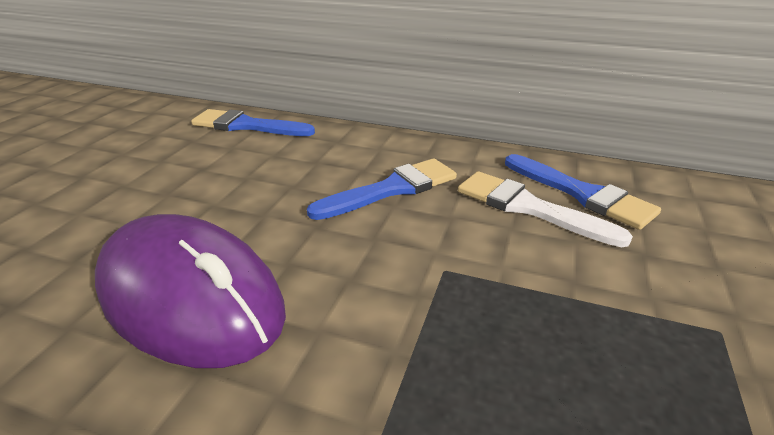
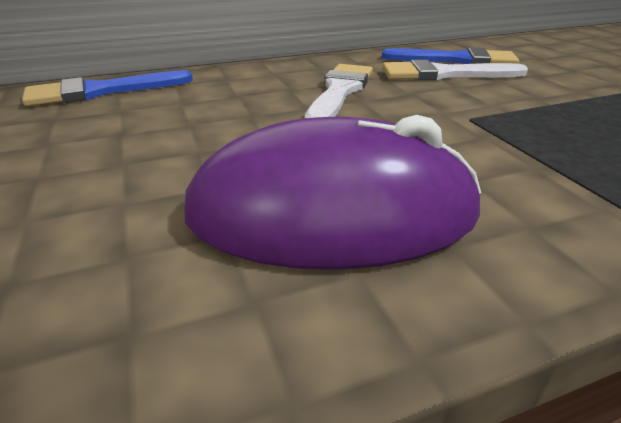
camera: 40 degrees left, 0 degrees up
(392, 189) = (340, 91): blue brush -> white brush

